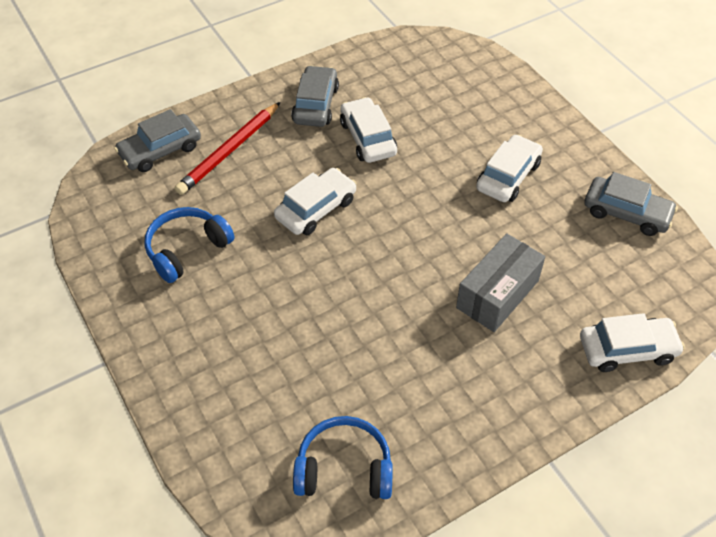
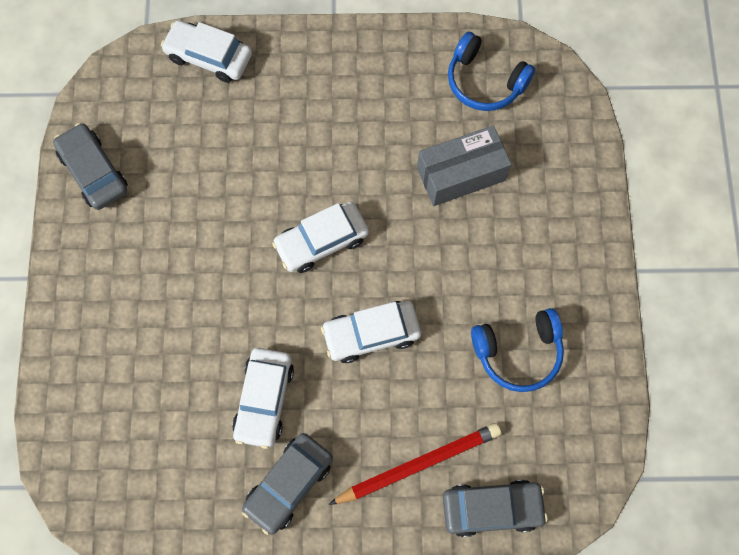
camera: 150 degrees left, 20 degrees up
(497, 294) = (271, 155): grey box -> grey box (461, 174)
(508, 176) = (163, 270): white car -> white car (321, 241)

